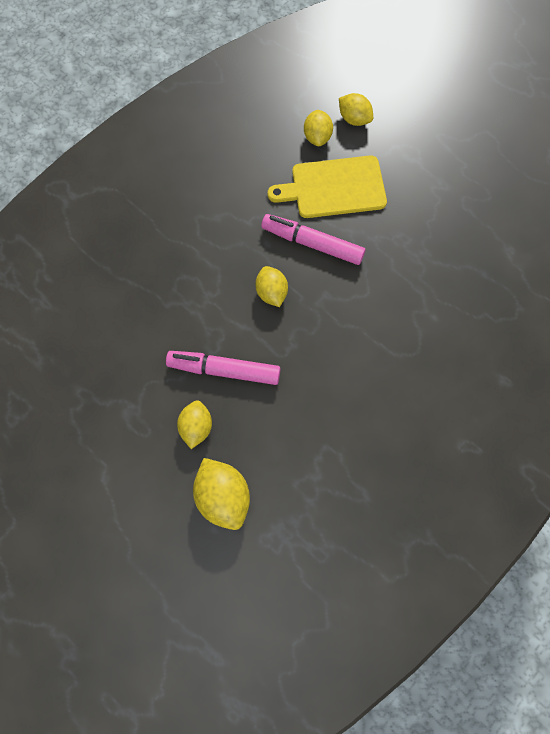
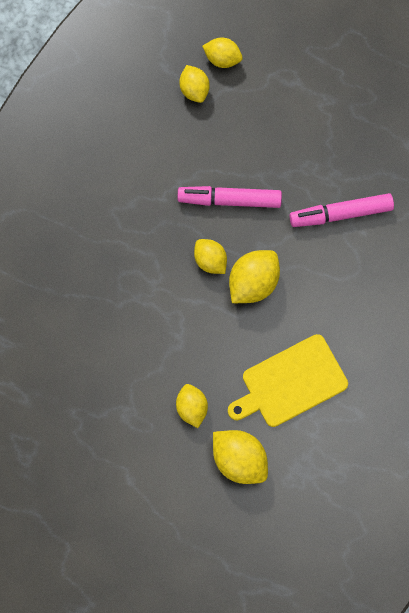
camera: 20 degrees left, 5 degrees up
(224, 370) = (196, 347): pink marker -> pink marker (340, 213)
(305, 327) = (253, 282): none -> yellow lemon
(334, 188) = (229, 137): yellow cutting board -> yellow cutting board (290, 382)

